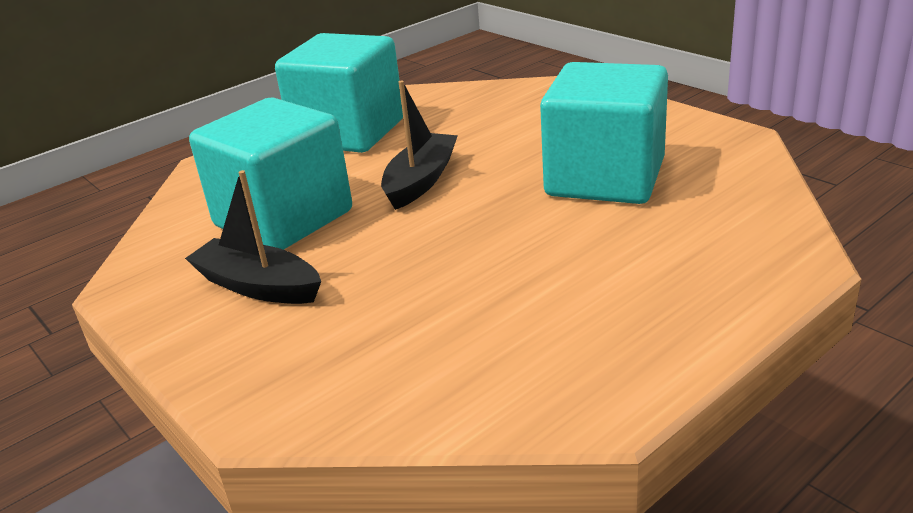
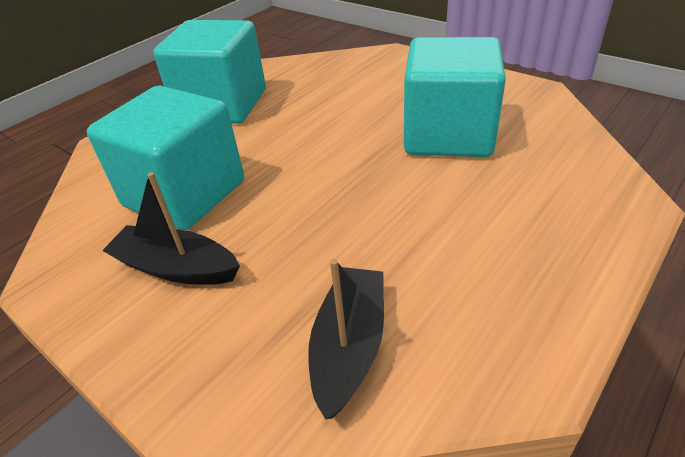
camera: 10 degrees left, 10 degrees up
(421, 181) = (296, 147): black boat -> black boat (349, 346)

